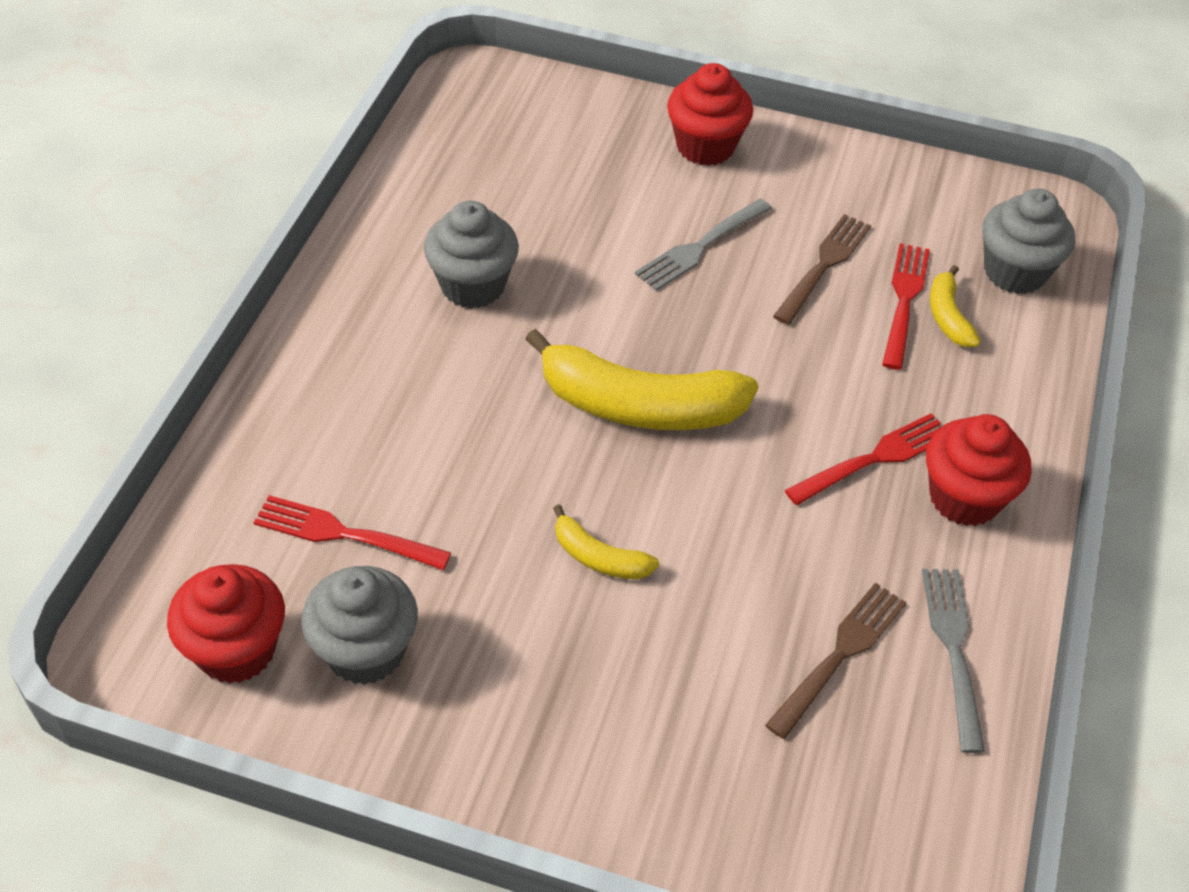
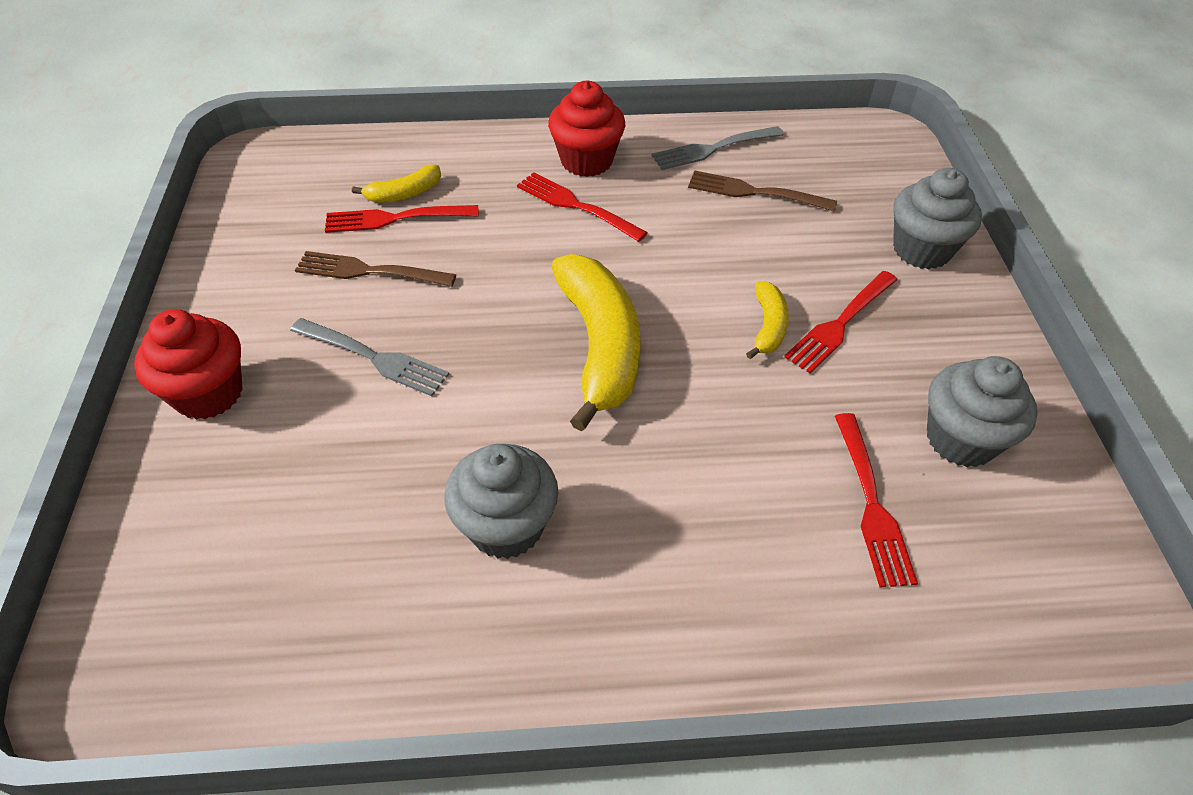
camera: 110 degrees left, 0 degrees up
(236, 650) = (1037, 531): red cupcake -> none
(571, 629) = (840, 323): none -> red fork
(1014, 272) = (337, 168): grey cupcake -> grey cupcake (921, 250)

